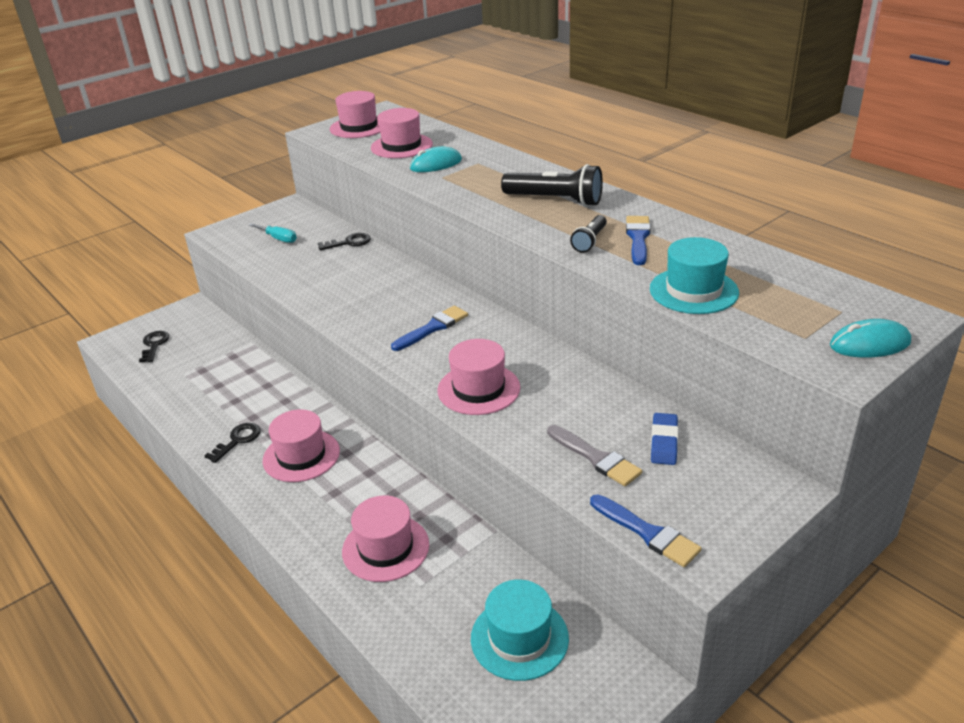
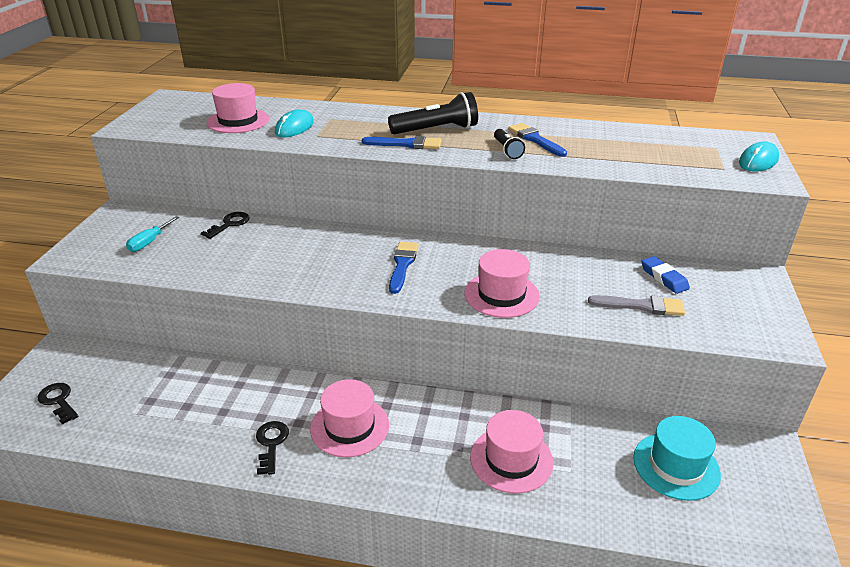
camera: 40 degrees left, 0 degrees up
(278, 239) = (149, 242): turquoise screwdriver -> turquoise screwdriver turned 120 degrees clockwise
(359, 127) = (168, 115): pink hat -> none
(647, 533) = (735, 337): blue brush -> blue brush (406, 144)
(693, 291) = (623, 161): turquoise hat -> none

